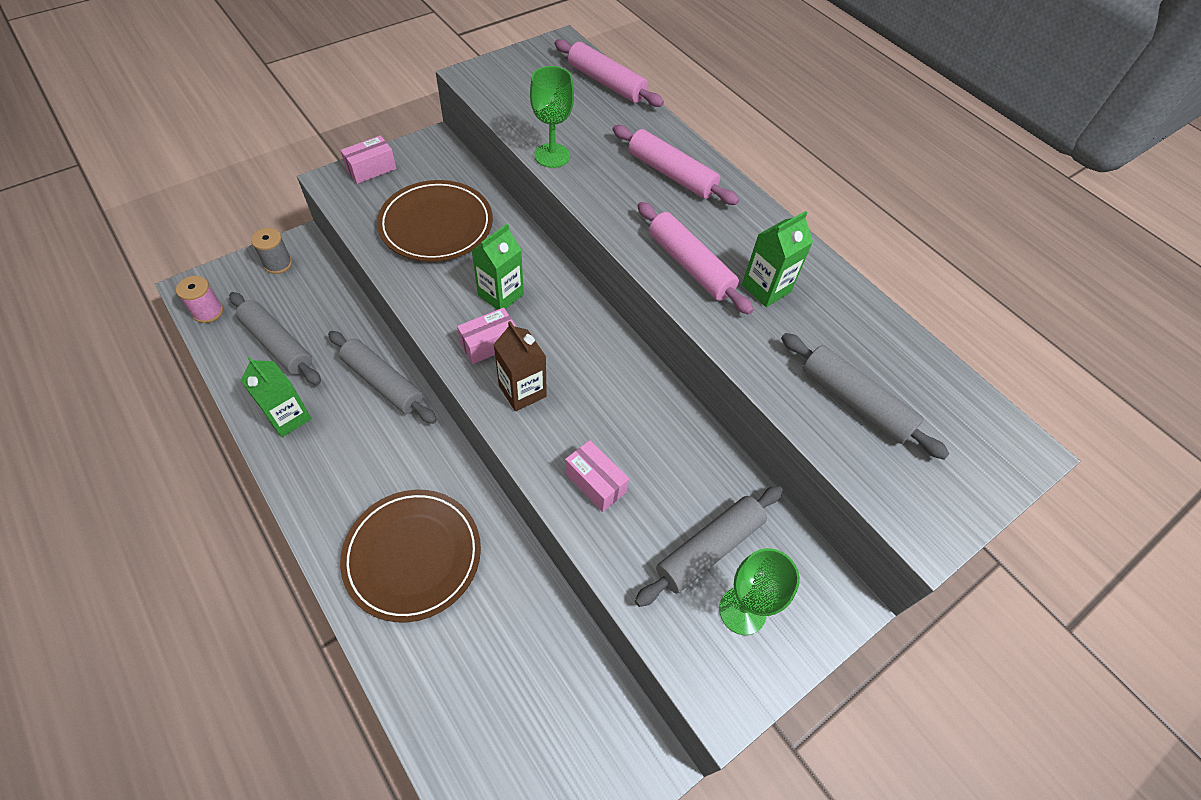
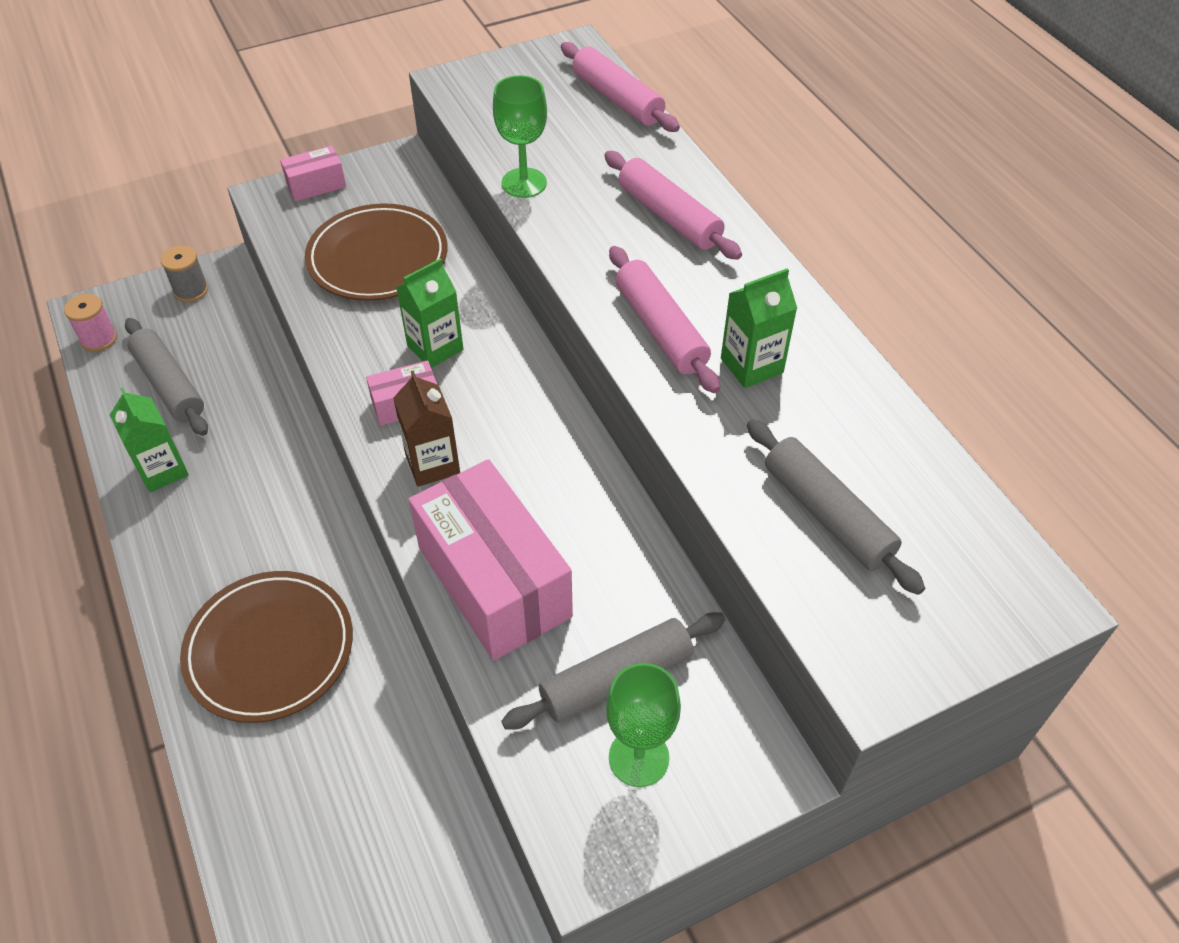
camera: 15 degrees right, 5 degrees down
(383, 383) = (282, 443): grey rolling pin -> none
(595, 482) = (494, 582): pink box -> pink box, size x2.18

